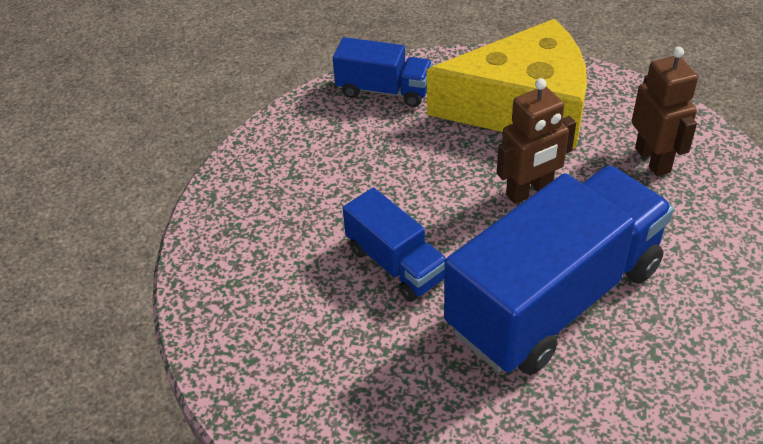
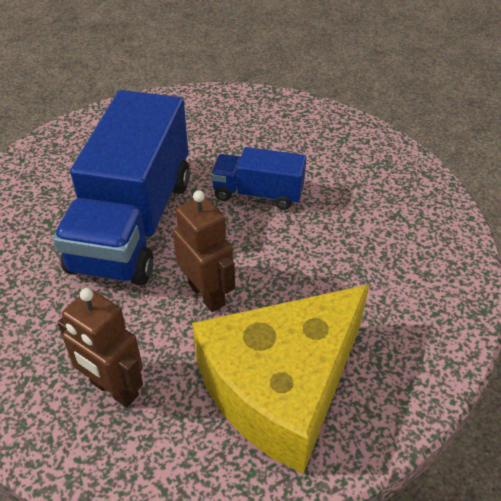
camera: 140 degrees right, 0 degrees up
(384, 90) = (426, 330): blue truck -> none
(529, 191) = (207, 294): brown robot -> brown robot turned 120 degrees clockwise

